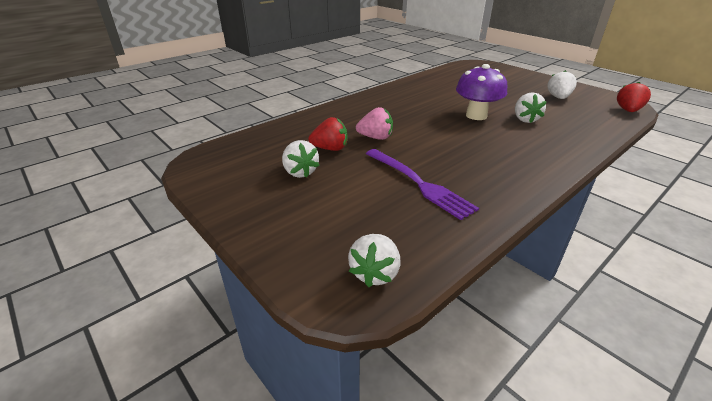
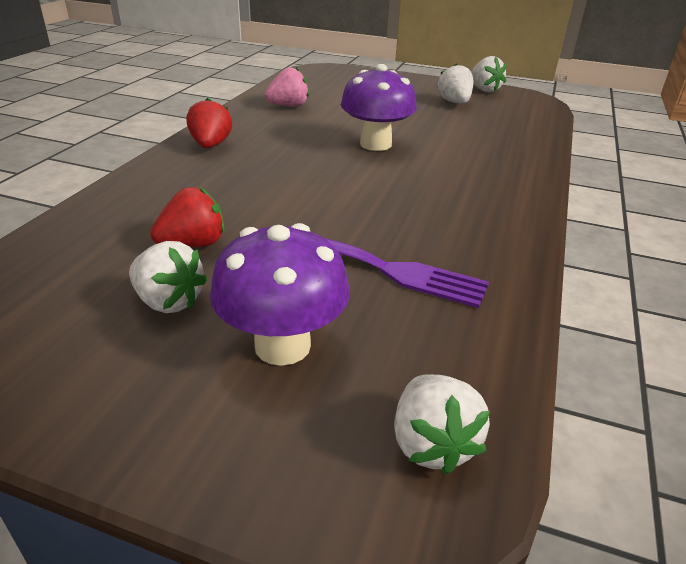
camera: 30 degrees left, 0 degrees up
(337, 206) = (282, 345): none -> purple mushroom
(376, 137) = (256, 208): pink strawberry -> pink strawberry (288, 106)
(525, 119) = (440, 138): white strawberry -> white strawberry (484, 90)
(628, 110) = (539, 107): red strawberry -> red strawberry (211, 145)

